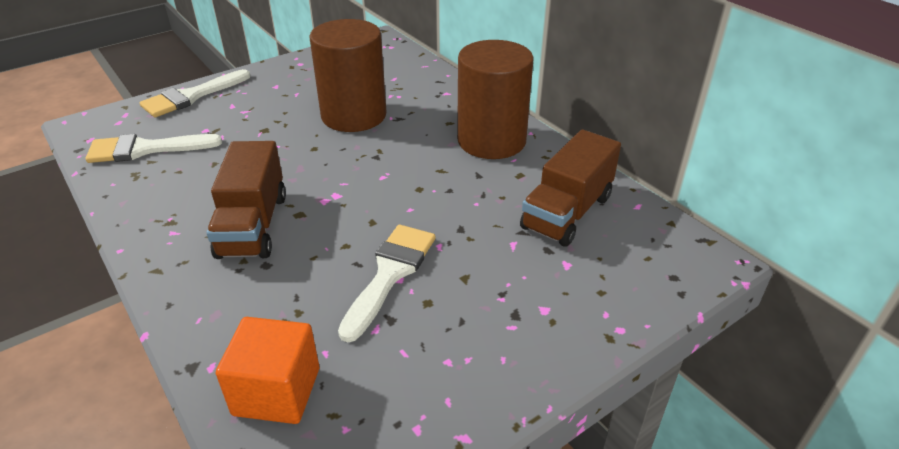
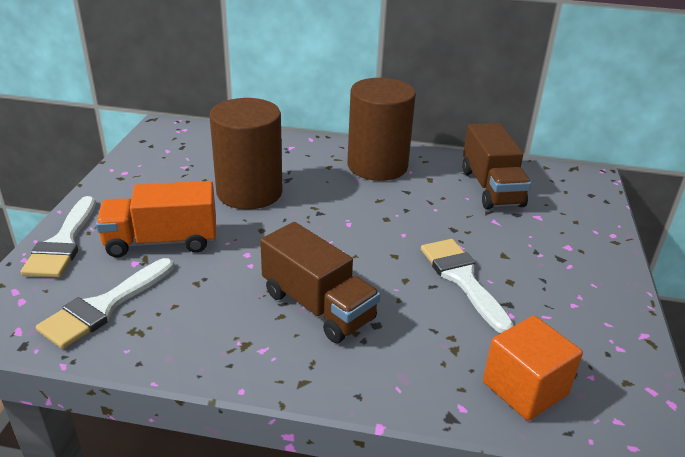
camera: 45 degrees left, 5 degrees down
(241, 123) = (162, 241): none -> orange truck

